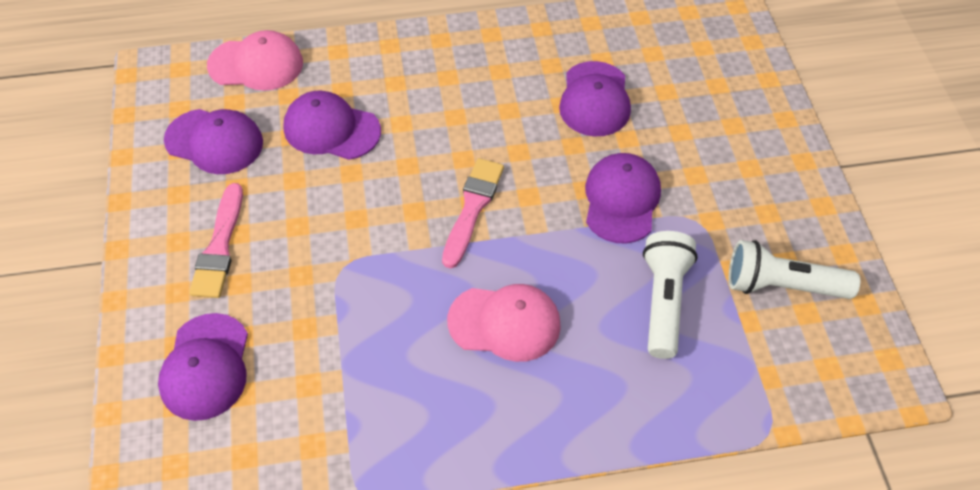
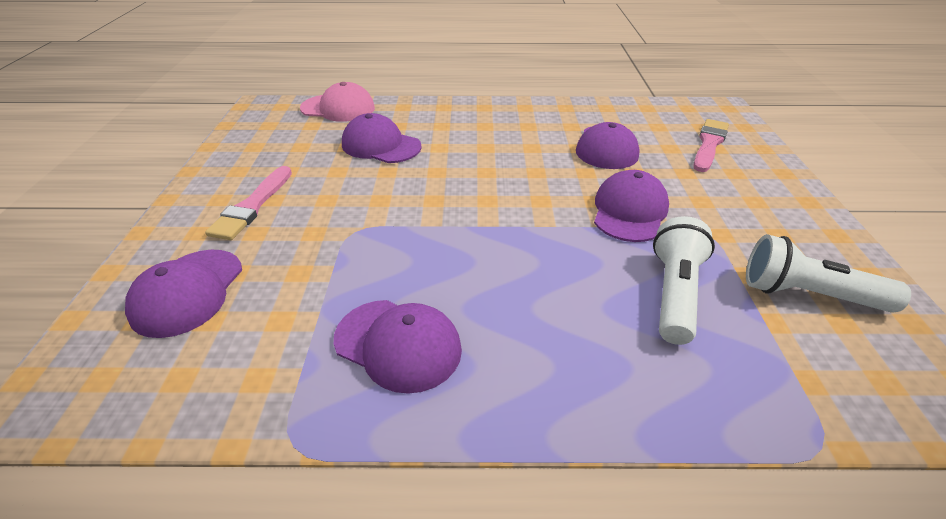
camera: 10 degrees right, 15 degrees down
(214, 142) = (284, 144): purple cap -> purple cap (398, 344)
(472, 208) = (487, 203): pink brush -> pink brush (709, 144)
(504, 323) = (501, 292): pink cap -> none

